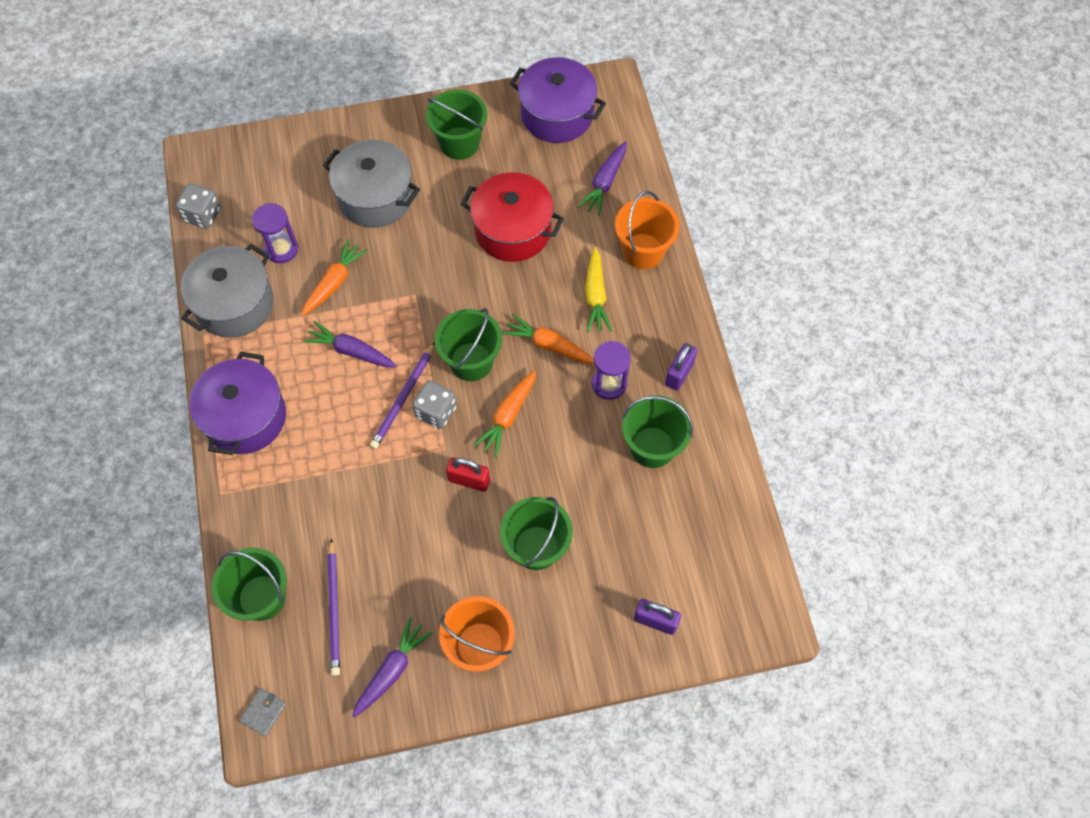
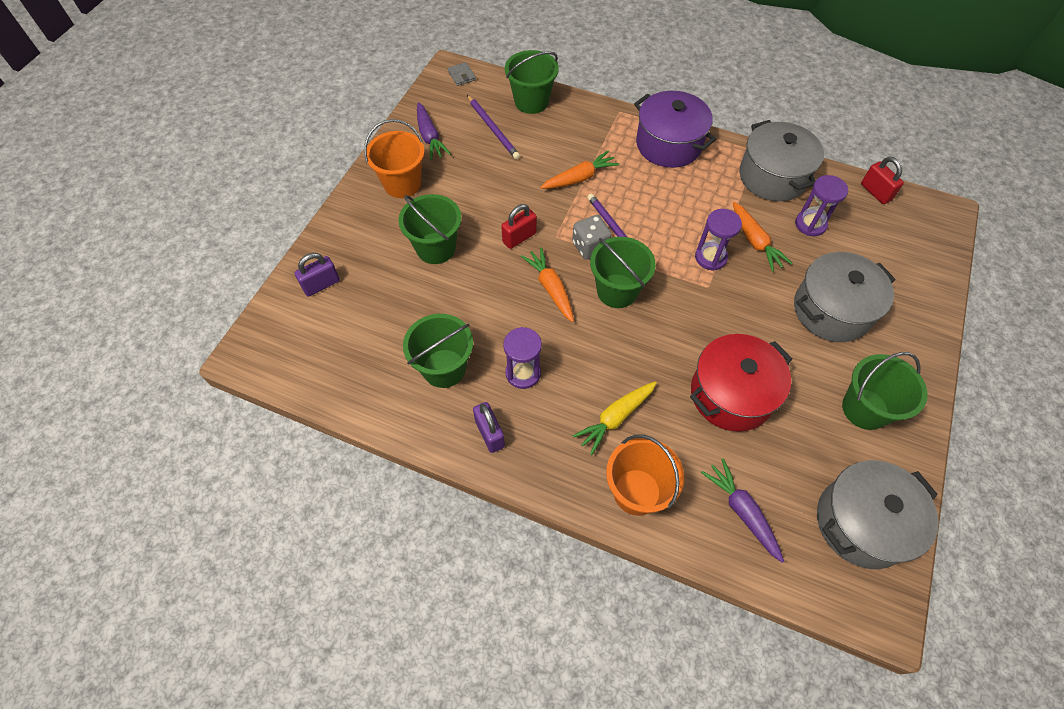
camera: 125 degrees right, 5 degrees down
(203, 215) = (875, 192): grey dice -> red padlock
(334, 609) = (493, 129): purple pencil -> purple pencil turned 150 degrees counterclockwise
(351, 351) = (682, 223): purple carrot -> none
(378, 308) = (710, 257): none -> purple hourglass
(548, 345) = (592, 352): orange carrot -> orange carrot (579, 178)
(557, 114) = (861, 523): purple pot -> grey pot
(596, 296) = (615, 418): yellow carrot -> yellow carrot turned 75 degrees counterclockwise

